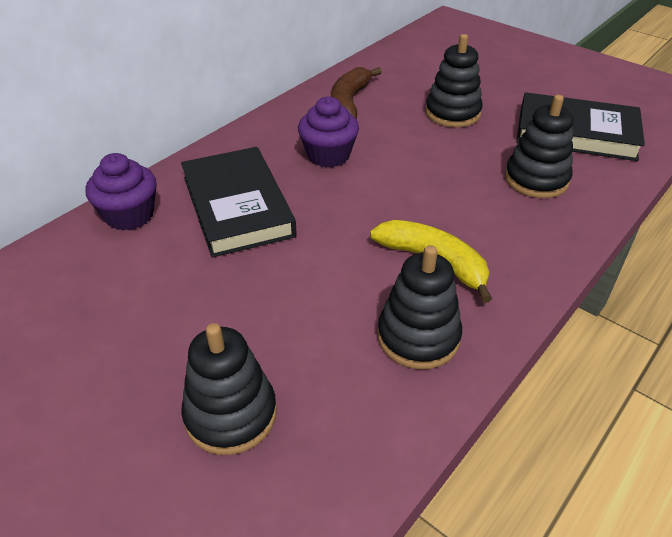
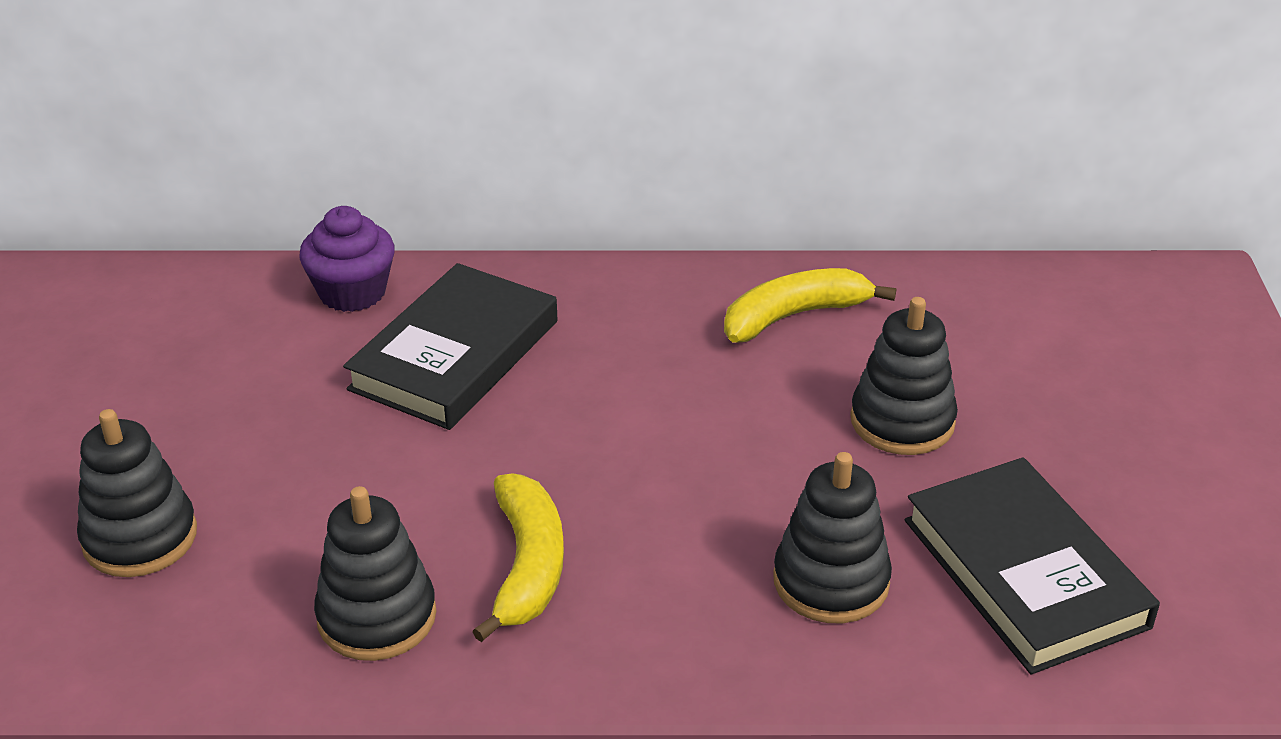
camera: 50 degrees right, 5 degrees down
(328, 155) = (644, 366): purple cupcake -> none
(349, 102) = (794, 316): brown banana -> yellow banana

